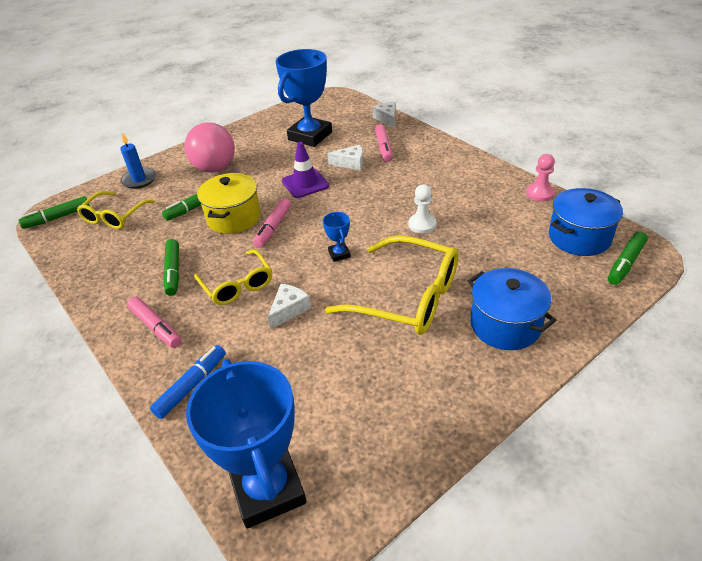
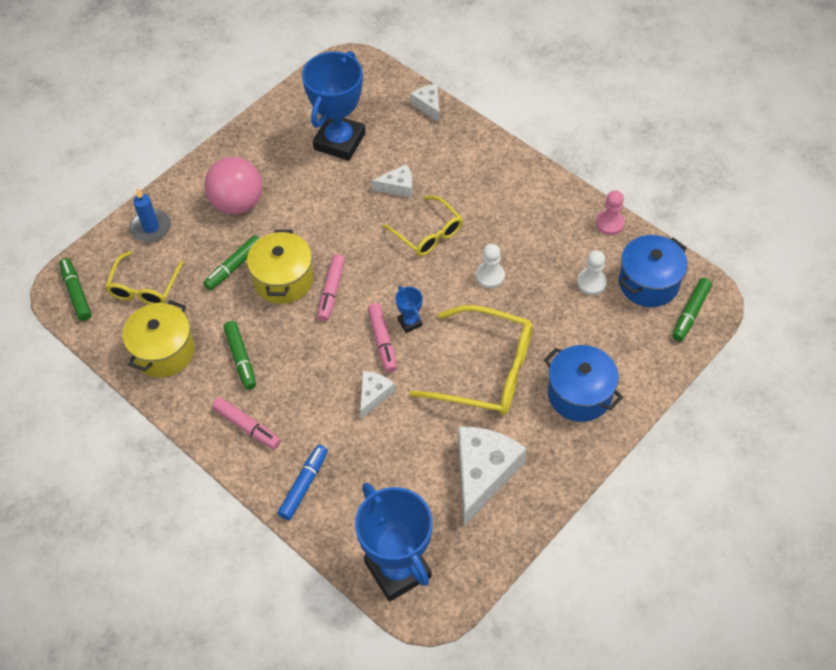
camera: 10 degrees left, 15 degrees up
(57, 217) = (76, 293): green marker -> green marker turned 105 degrees clockwise
(107, 262) = (164, 352): none -> yellow pot
(237, 285) = (314, 370): yellow glasses -> yellow glasses (428, 233)
(305, 183) = (351, 222): purple traffic cone -> none
(383, 148) = (432, 158): pink marker -> pink marker (382, 341)
(389, 392) = (483, 474): none -> white cheese
(521, 234) = (591, 282): none -> white pawn

